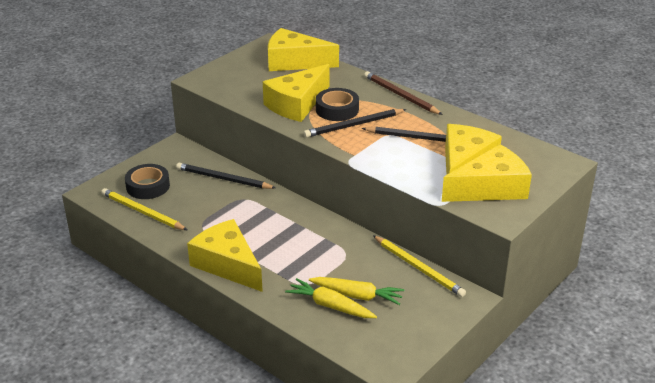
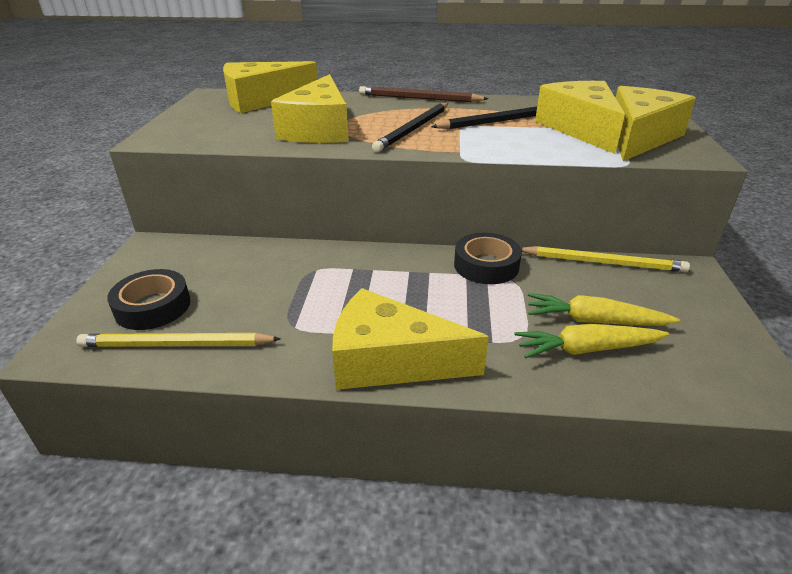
camera: 35 degrees left, 0 degrees up
(223, 179) = (259, 258): black pencil -> none
(337, 109) = (373, 122): black tape -> black tape (486, 265)
(357, 295) = (594, 321): yellow carrot -> yellow carrot turned 150 degrees counterclockwise

